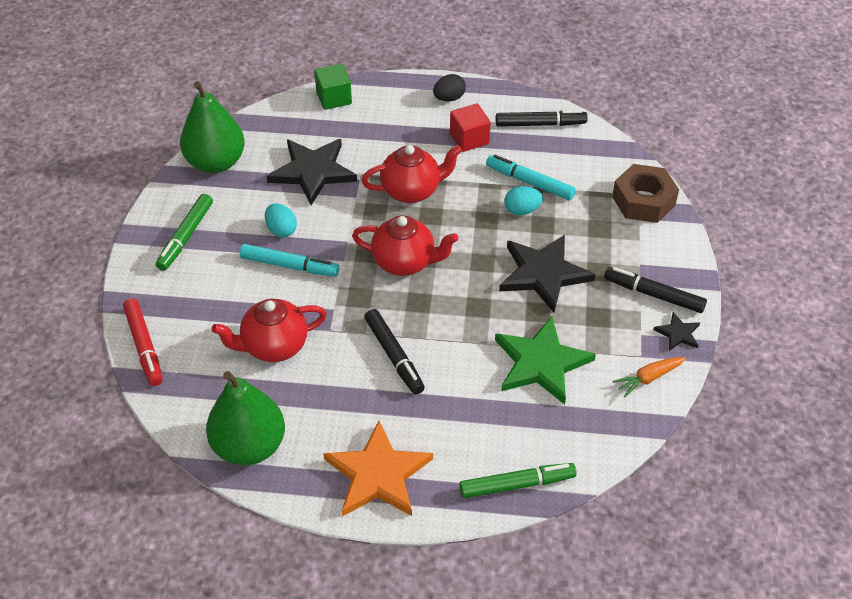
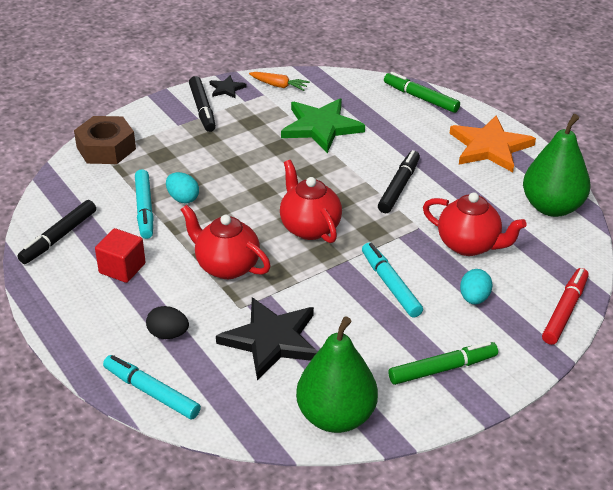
camera: 130 degrees left, 10 degrees down
(281, 230) = (361, 314): turquoise egg -> turquoise egg (474, 298)
(334, 98) = (151, 392): green cube -> turquoise marker
(449, 98) = (73, 311): black egg -> black egg (168, 334)
(540, 124) = (59, 237): black marker -> black marker turned 105 degrees counterclockwise
(543, 274) = (239, 159): black star -> none

